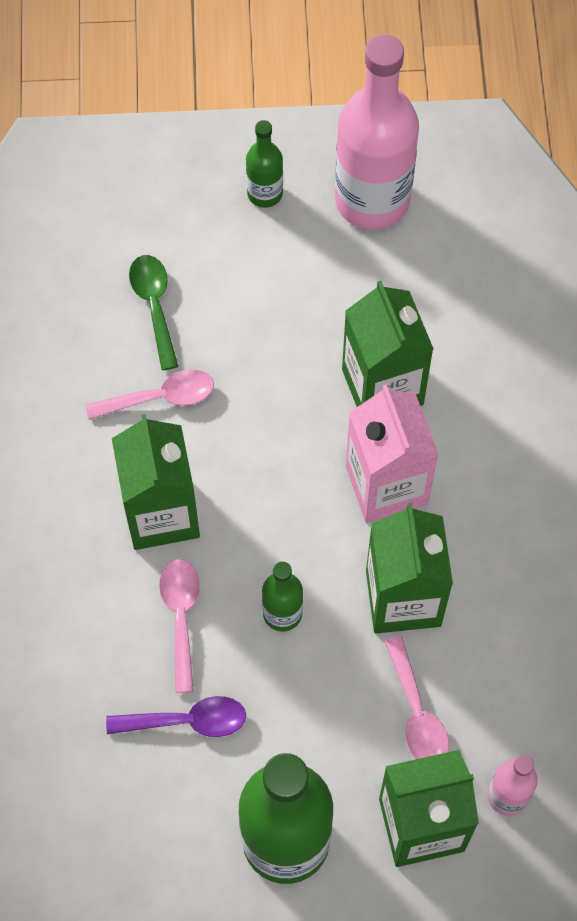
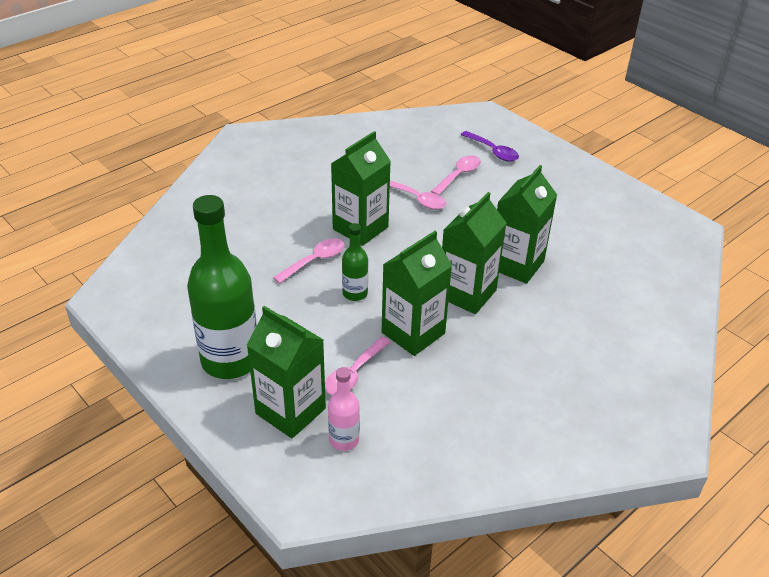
camera: 50 degrees right, 25 degrees down
(154, 306) = (459, 175): green spoon -> pink spoon
(187, 721) = (262, 290): purple spoon -> purple spoon (493, 151)
(265, 193) = (558, 178): green bottle -> none
(372, 200) = (605, 211): pink bottle -> none
(386, 485) = (467, 294): pink carton -> green carton

